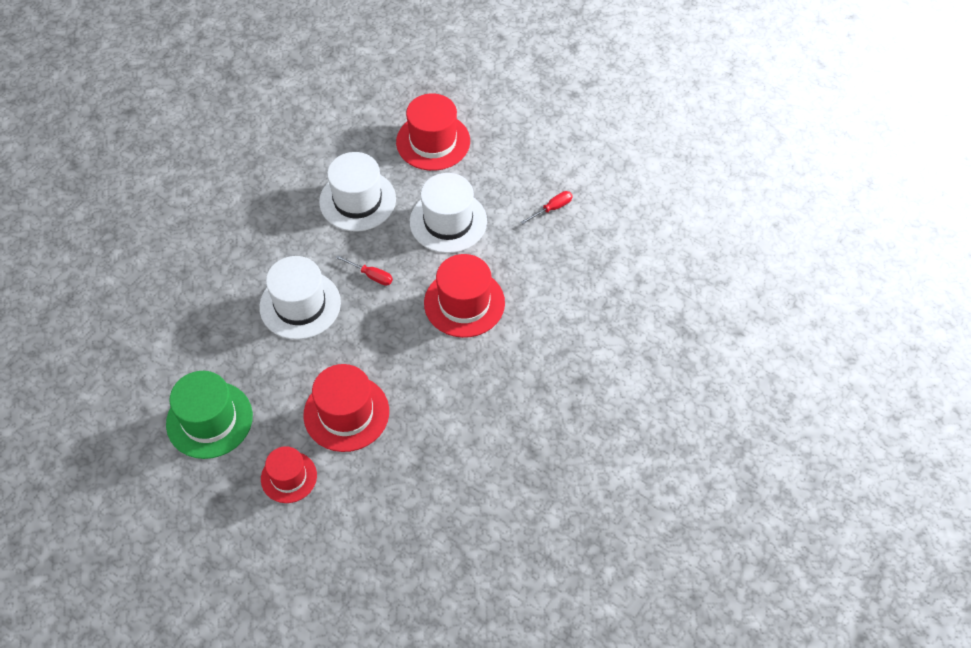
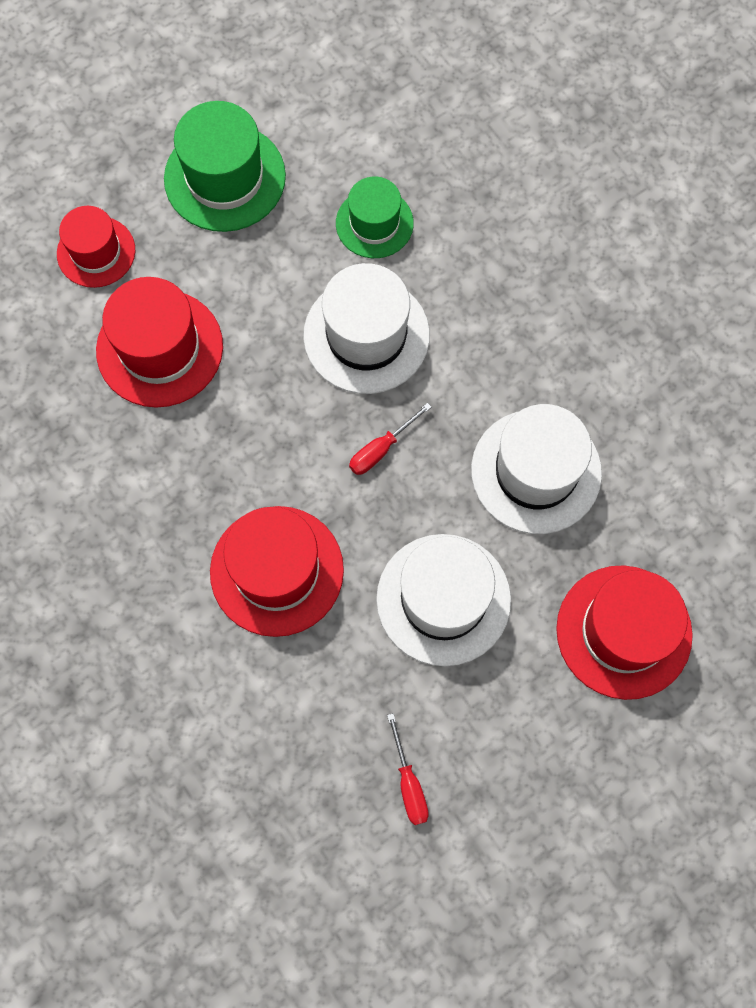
camera: 110 degrees right, 15 degrees up
(220, 324) = (374, 223): none -> green hat

